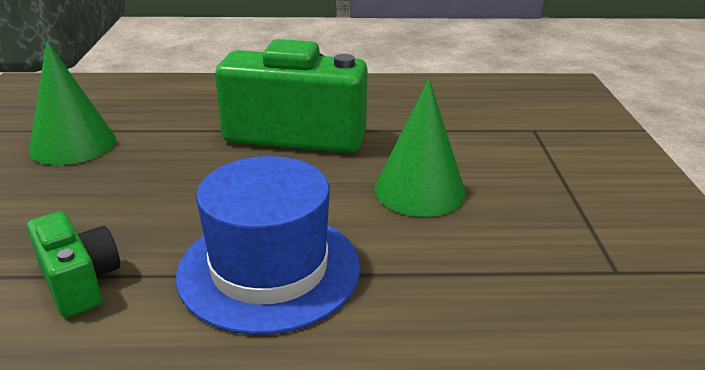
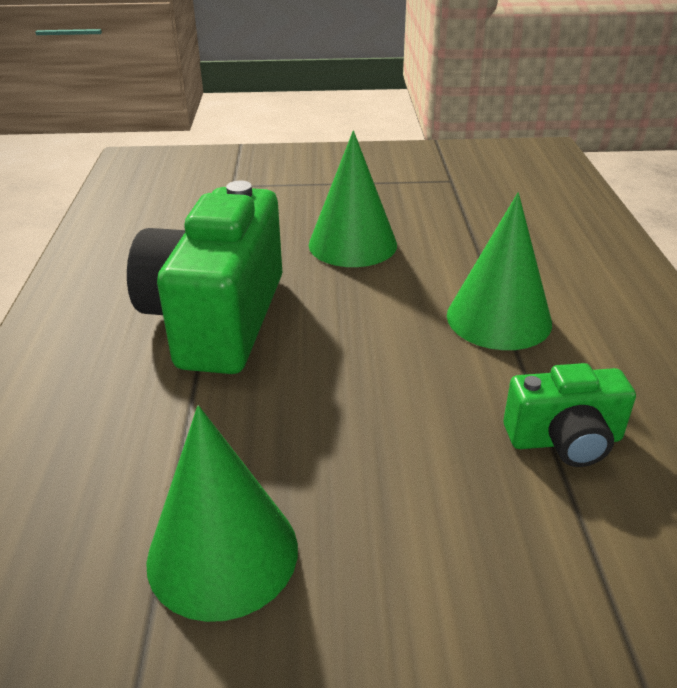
camera: 90 degrees left, 5 degrees up
(79, 282) = (564, 440): green camera -> green camera turned 150 degrees counterclockwise
(269, 269) = (498, 318): blue hat -> green cone

